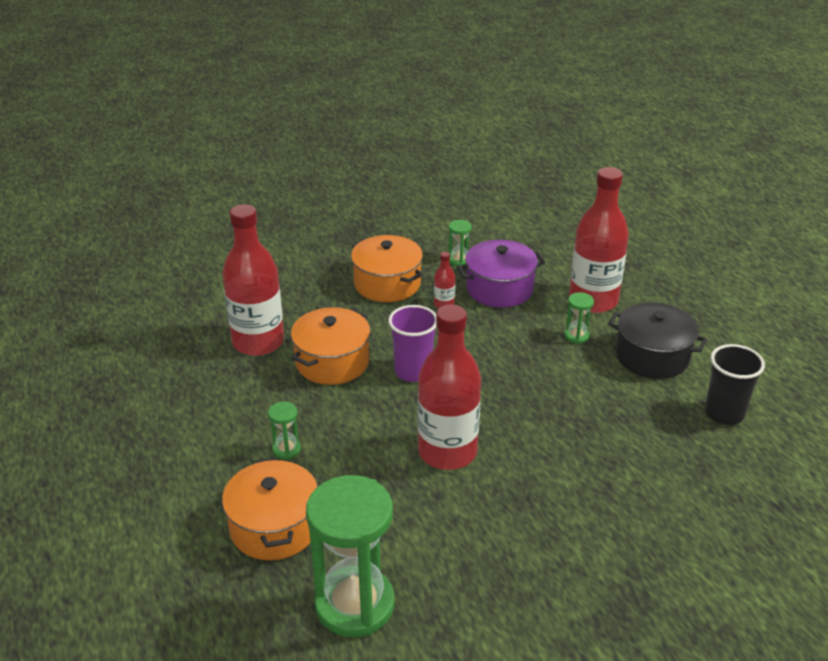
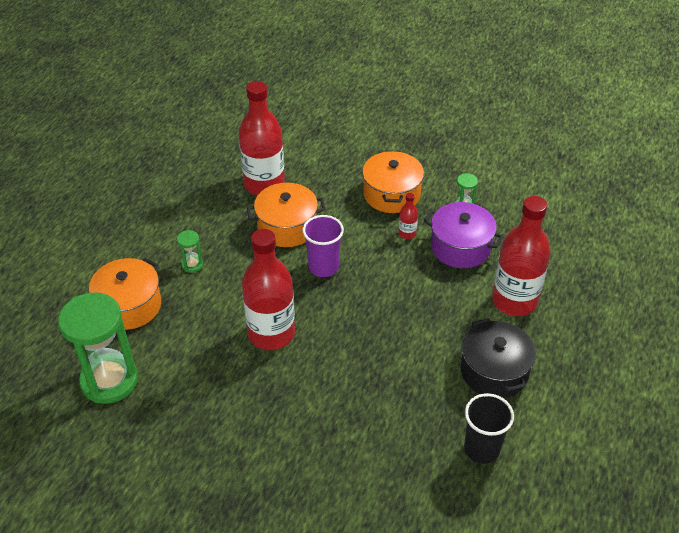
camera: 45 degrees right, 10 degrees up
(576, 336) = (463, 318): green hourglass -> none

